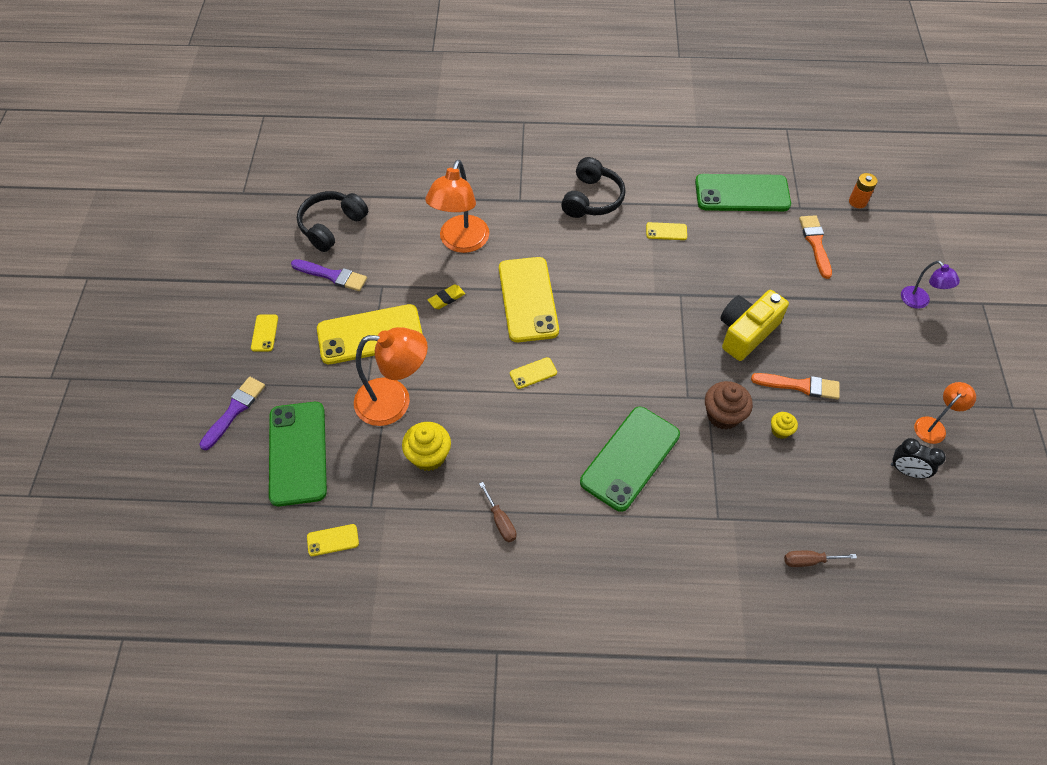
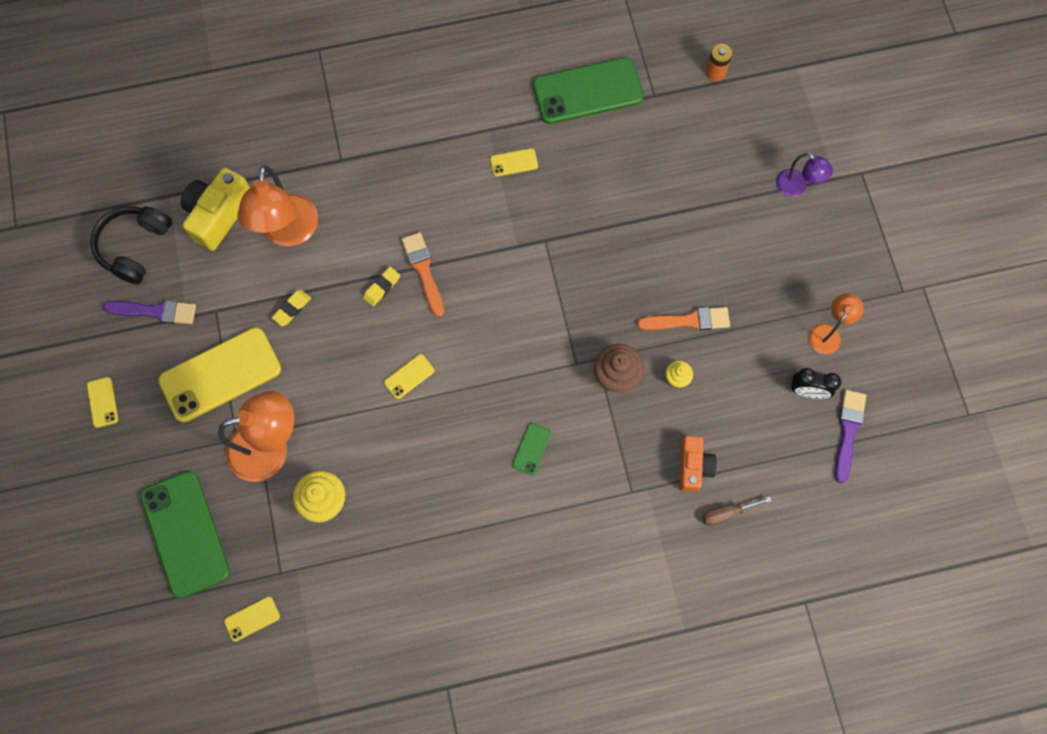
camera: 15 degrees left, 15 degrees up
(234, 410) = (101, 503): purple brush -> purple brush (848, 431)
(500, 521) = (416, 553): brown screwdriver -> none
(528, 299) = (382, 287): yellow phone -> yellow eraser
(592, 199) = (422, 138): black headphones -> none
(630, 458) = (531, 449): green phone -> green phone, size x0.43
(746, 332) = (623, 270): yellow camera -> yellow camera (218, 215)
(783, 510) = (693, 466): none -> orange camera
(815, 244) = (678, 139): orange brush -> orange brush (423, 270)

